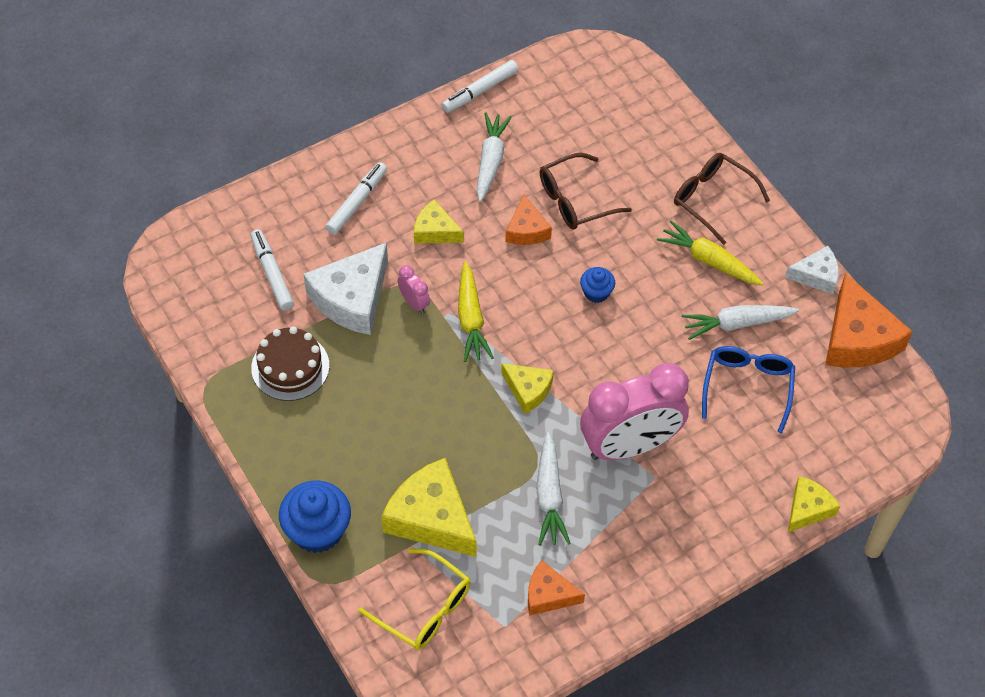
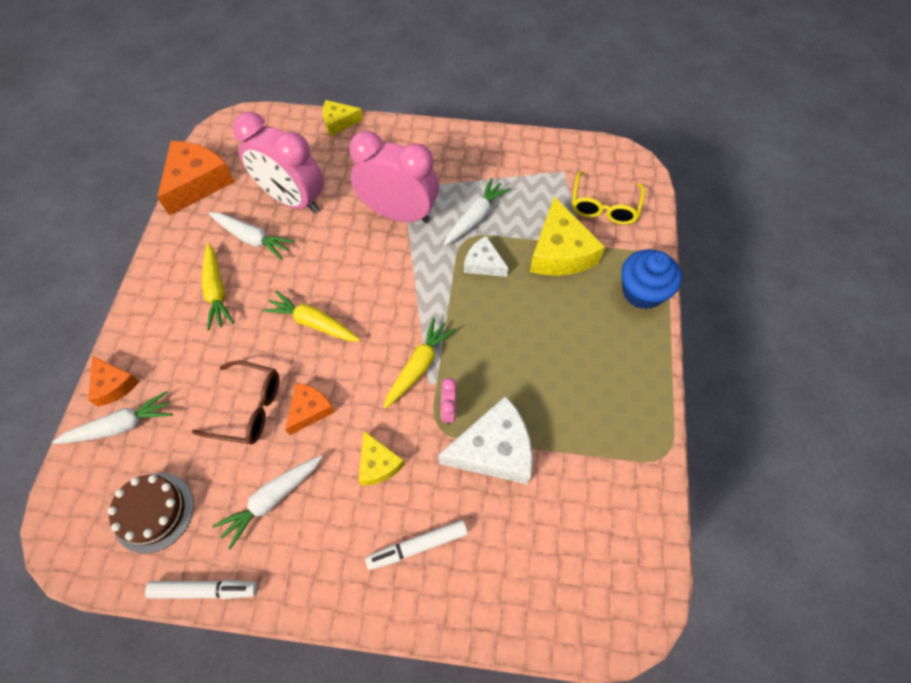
camera: 140 degrees left, 5 degrees up
(272, 273) = (543, 525): white marker -> none
(290, 367) = (584, 424): brown cake -> brown cake (153, 512)
(424, 608) = (604, 206): yellow glasses -> yellow glasses turned 150 degrees counterclockwise
(528, 390) = (427, 288): yellow cheese -> none
(548, 595) = (524, 170): orange cheese -> orange cheese (114, 385)
(596, 292) = (313, 323): blue cupcake -> yellow carrot
(655, 129) = (121, 425): none -> white carrot
(712, 199) = (158, 334): brown glasses -> none
(747, 386) = (292, 199): blue glasses -> pink clock
(816, 275) = (168, 233): white cheese -> white cheese (483, 263)

